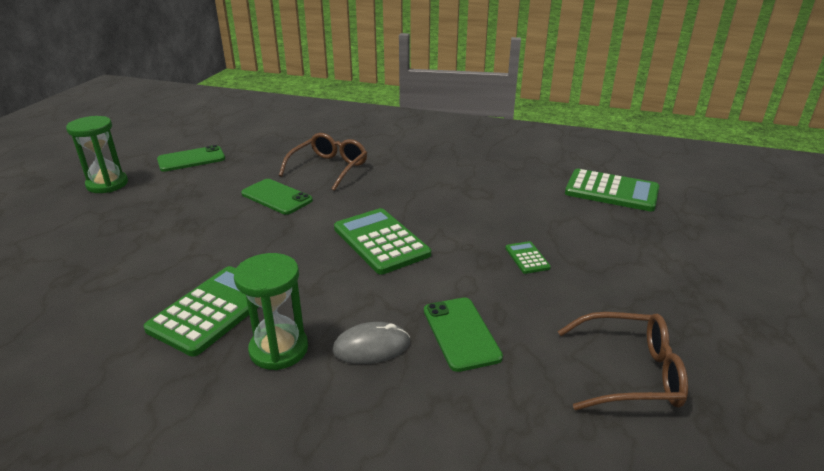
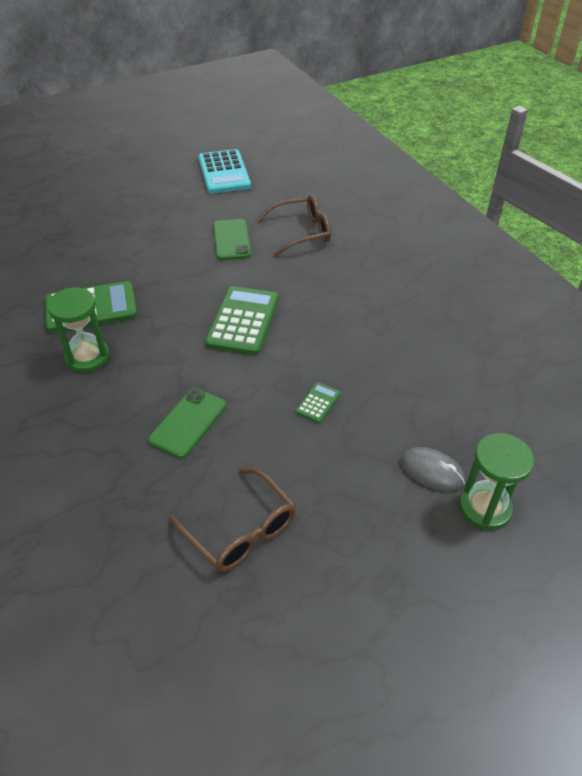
camera: 45 degrees right, 15 degrees up
(107, 184) = (152, 170): green hourglass -> green hourglass (485, 508)
(191, 159) = (224, 172): green phone -> turquoise calculator
(371, 347) = (131, 392): grey mouse -> grey mouse (432, 471)
(611, 191) = (497, 394): green calculator -> none

